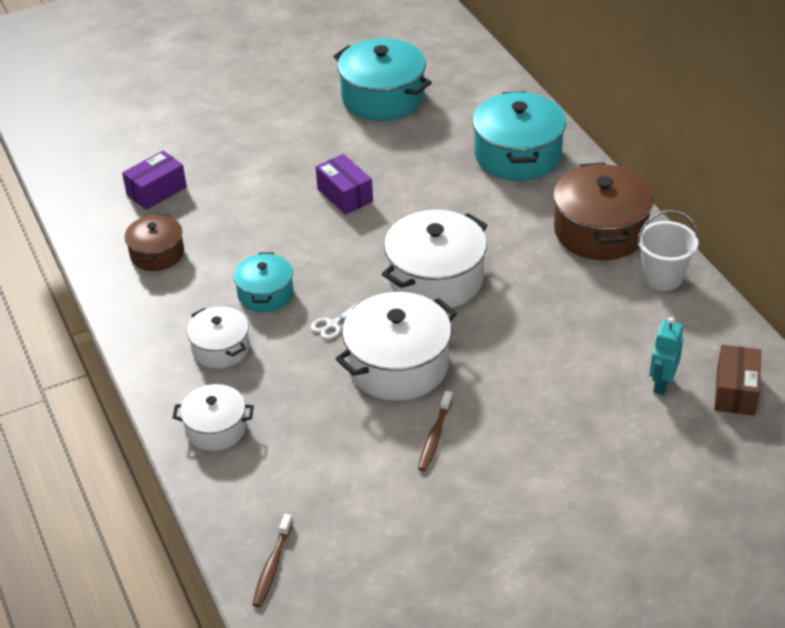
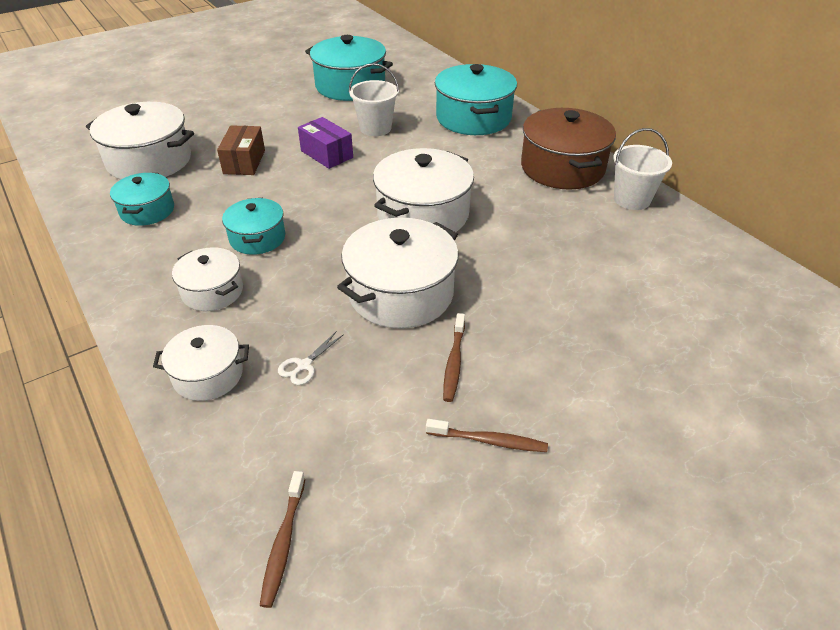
camera: 10 degrees left, 0 degrees up
(156, 191) = (149, 161): purple box -> white pot
(157, 254) = (147, 210): brown pot -> turquoise pot
(332, 324) = (328, 260): white scissors -> white scissors (304, 365)
(403, 163) = (375, 128): none -> white bucket
(450, 506) = (489, 441): none -> brown toothbrush
(661, 384) = (669, 290): turquoise robot -> none
(735, 391) = (743, 291): brown box -> brown box (244, 162)

